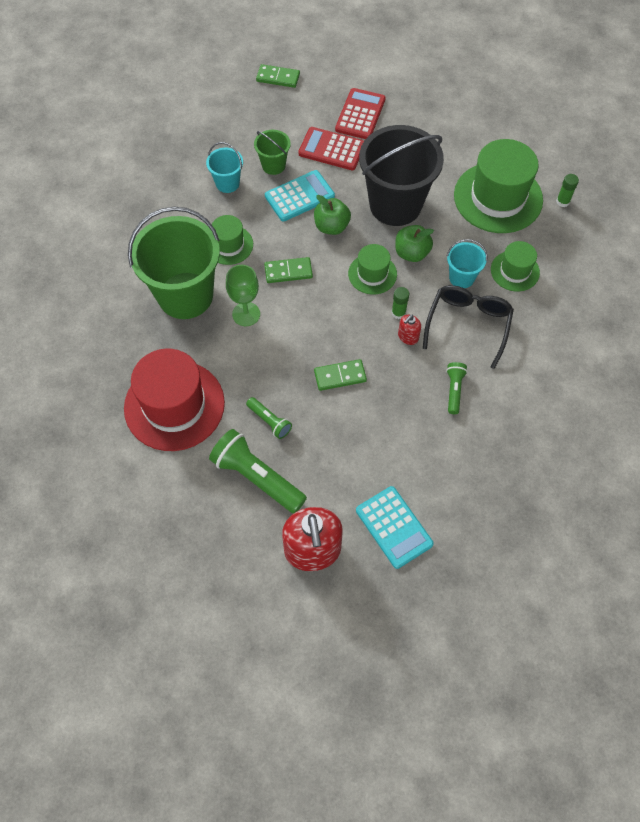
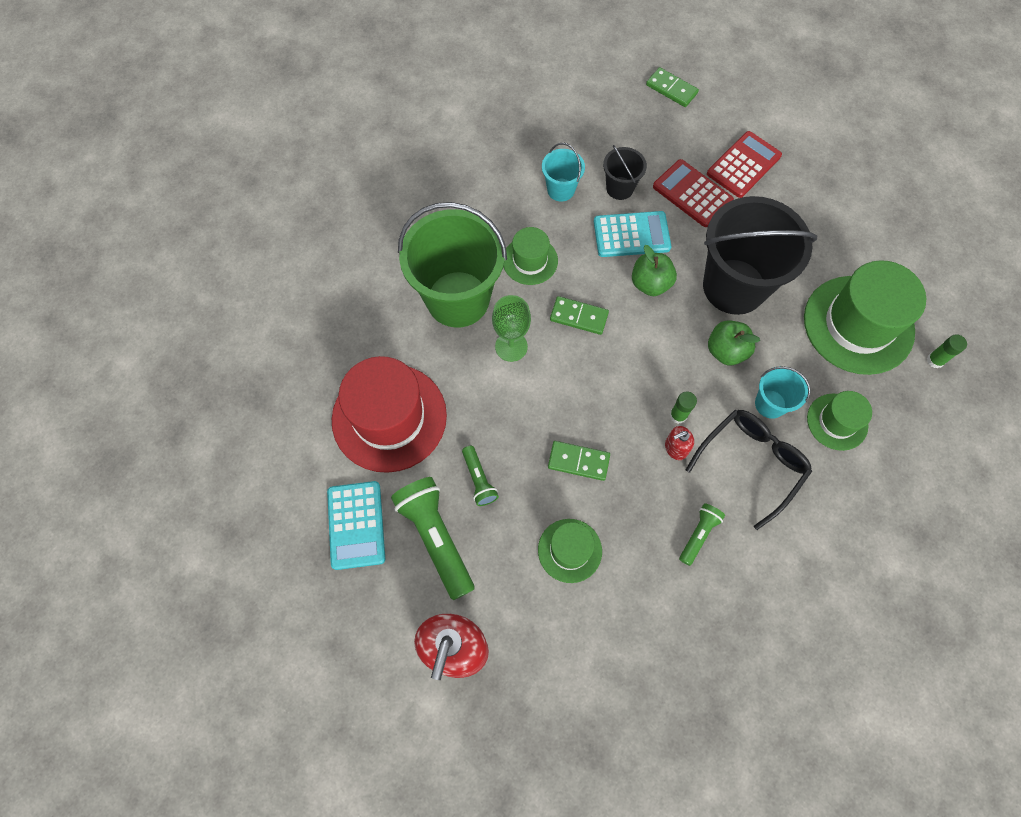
camera: 25 degrees right, 5 degrees up
(273, 165) = (619, 188): green bucket -> black bucket
(372, 274) = (670, 357): green hat -> green hat (569, 550)
(394, 527) = (555, 665): turquoise calculator -> turquoise calculator (356, 525)

